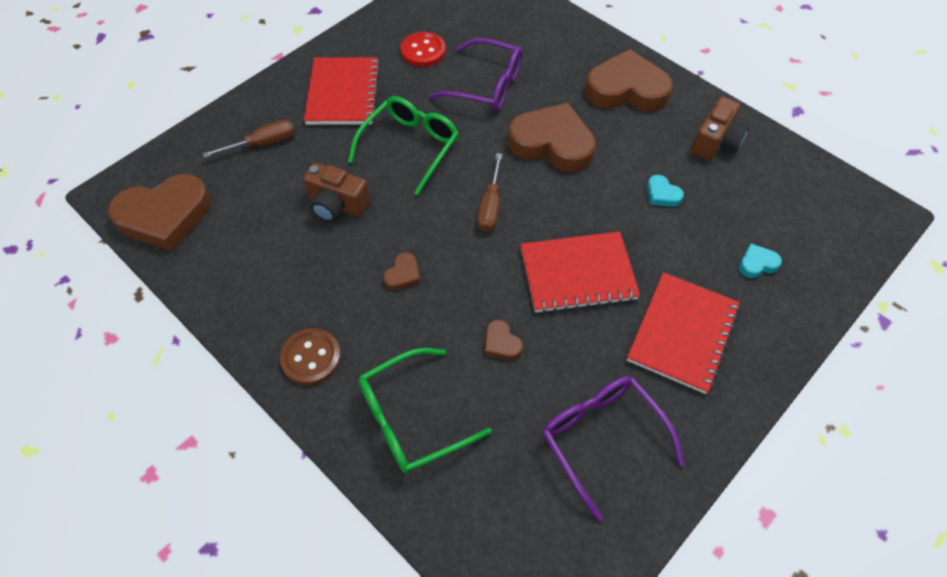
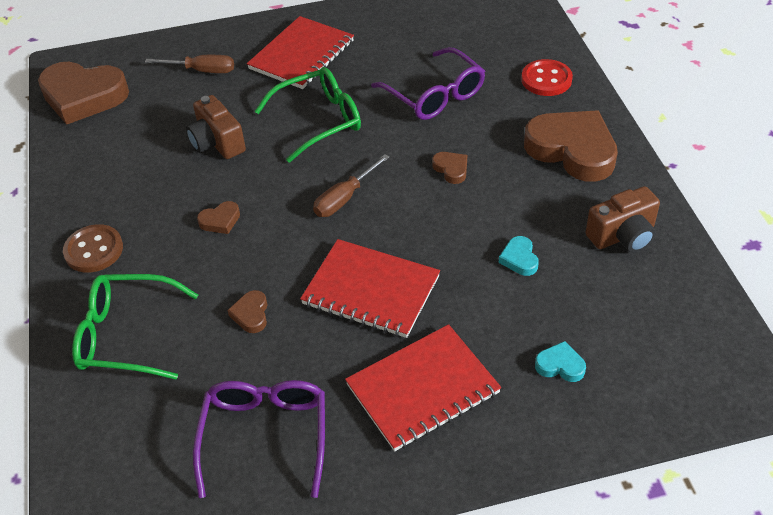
camera: 35 degrees right, 10 degrees down
(423, 51) = (403, 45): red button -> red button (546, 79)
(552, 143) = (451, 169): brown heart -> brown heart, size x0.43

